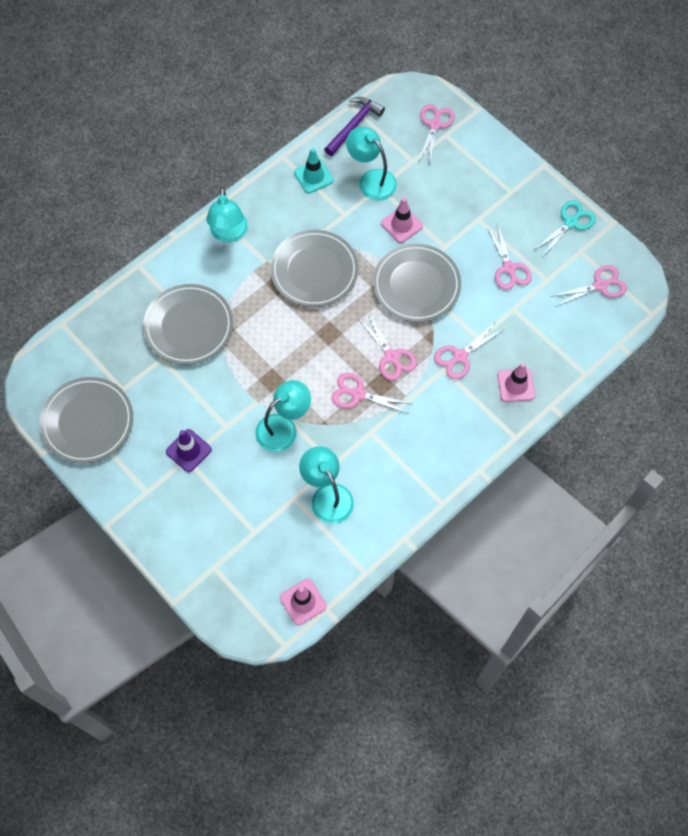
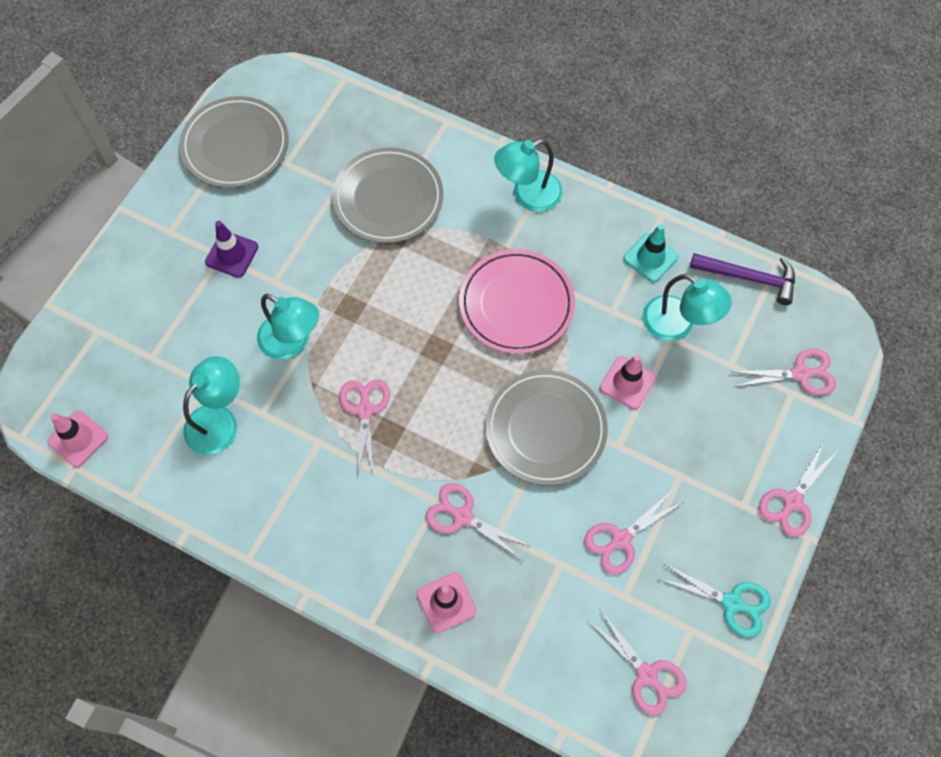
camera: 70 degrees right, 0 degrees up
(314, 271) = (516, 304): grey plate -> pink plate
(371, 180) = (677, 325): turquoise lamp -> turquoise lamp turned 105 degrees clockwise
(391, 356) = (431, 432): pink scissors -> pink scissors (792, 501)

